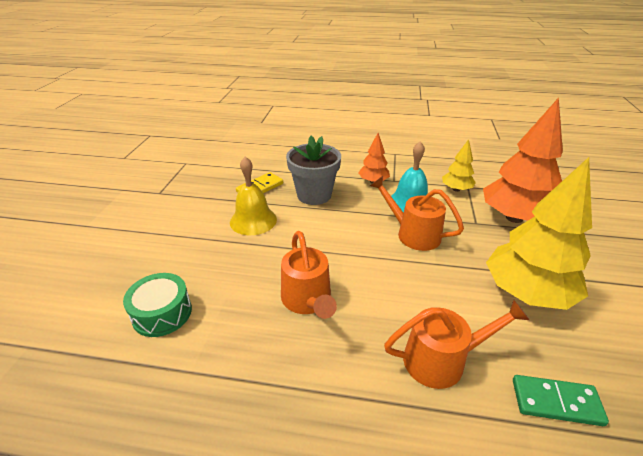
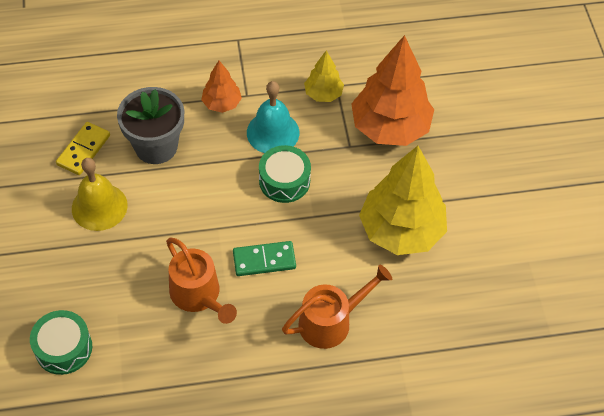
camera: 20 degrees left, 20 degrees up
(413, 234) = (284, 181): orange watering can -> green drum
(556, 402) = (421, 332): green domino -> green domino (264, 260)

